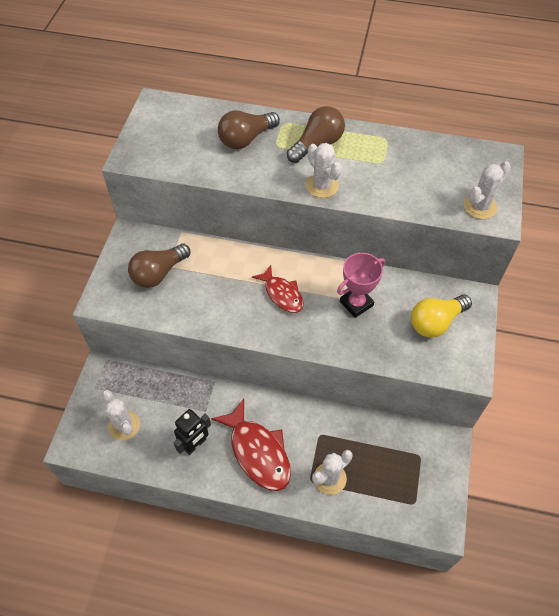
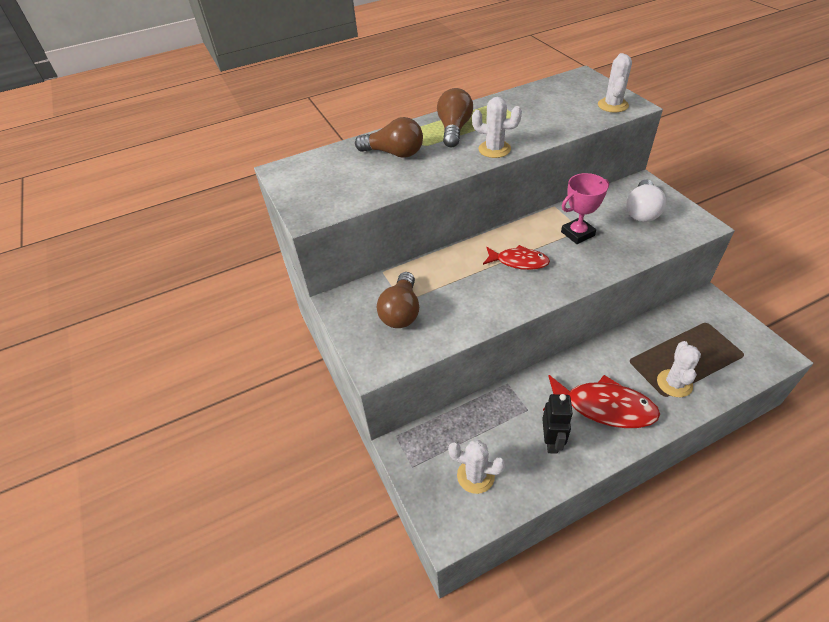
camera: 35 degrees left, 10 degrees down
(246, 139) = (394, 153): brown light bulb -> brown light bulb turned 90 degrees counterclockwise
(356, 303) = (577, 233): pink trophy -> pink trophy turned 45 degrees clockwise
(436, 322) = (641, 211): yellow light bulb -> white light bulb

